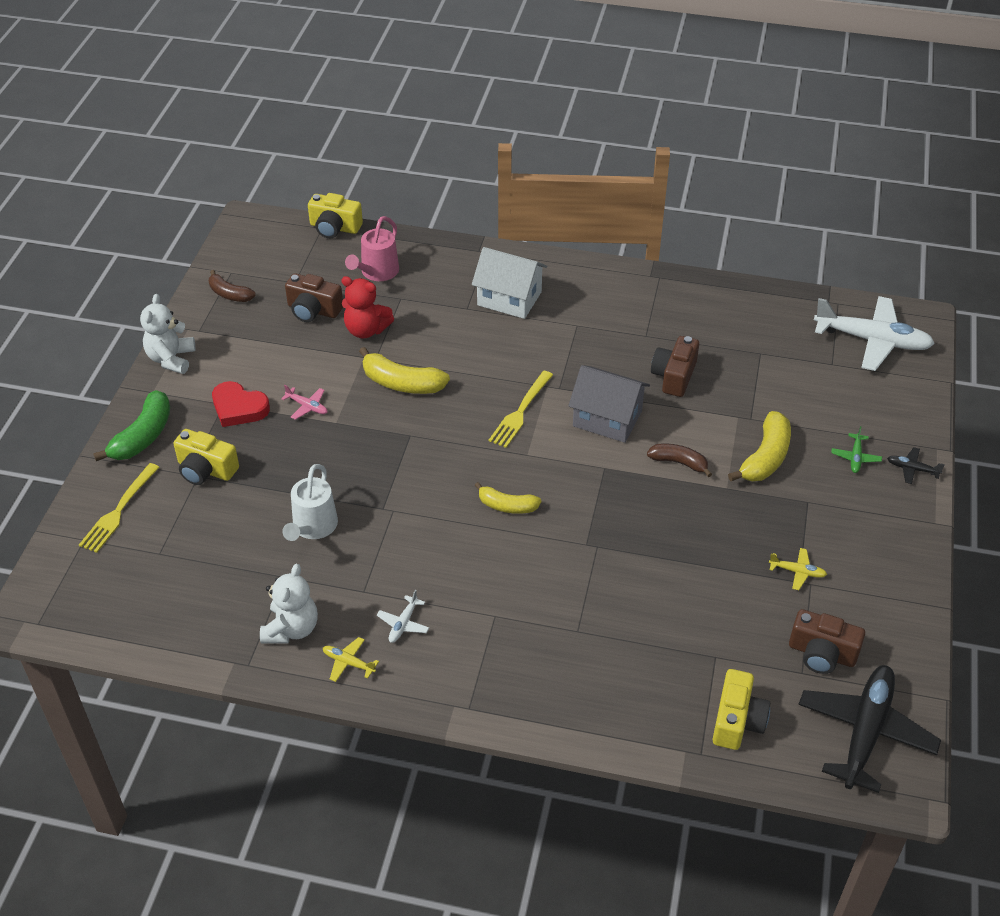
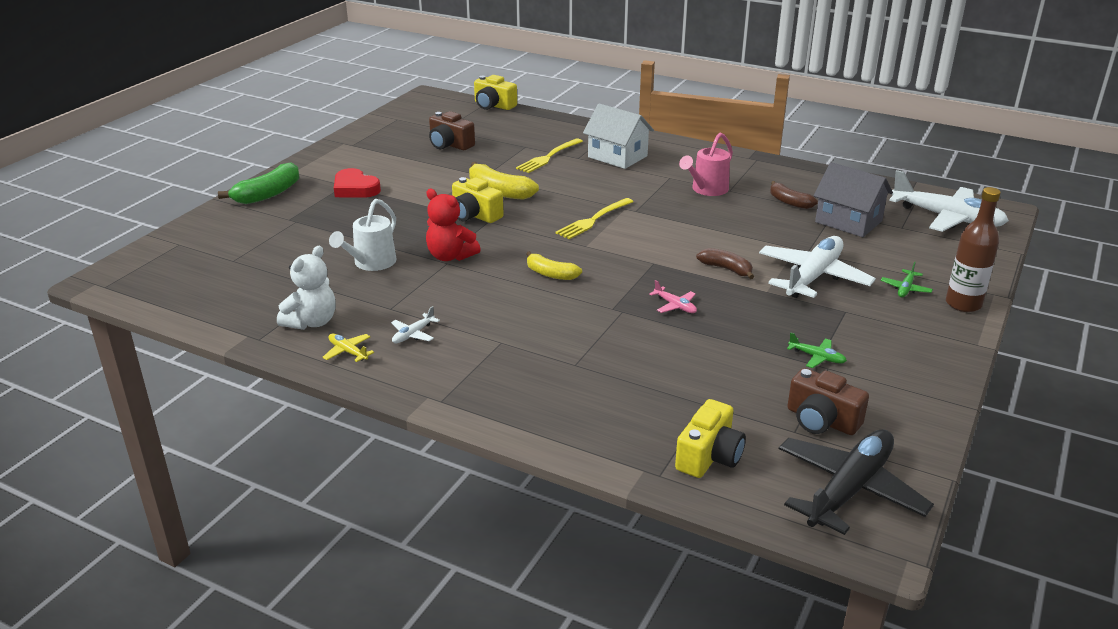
camera: 15 degrees right, 15 degrees down
(119, 511) = (218, 232): yellow fork -> yellow fork (548, 157)
(171, 359) = (320, 157): white teddy bear -> none
(206, 469) = (305, 218): yellow camera -> yellow camera (474, 215)
(229, 294) = (388, 129): brown banana -> brown banana (789, 202)
(307, 406) = (411, 194): pink plane -> pink plane (675, 306)
(366, 330) = (486, 160): red teddy bear -> red teddy bear (450, 256)
(377, 273) = (513, 131): pink watering can -> pink watering can (706, 190)
(607, 418) = (670, 234): grey house -> grey house (848, 221)
(674, 376) = (745, 216): brown camera -> none
(765, 457) = (813, 277): yellow banana -> white plane
(797, 572) = (817, 357): yellow plane -> green plane
(912, 469) = (963, 304): black plane -> brown bottle

